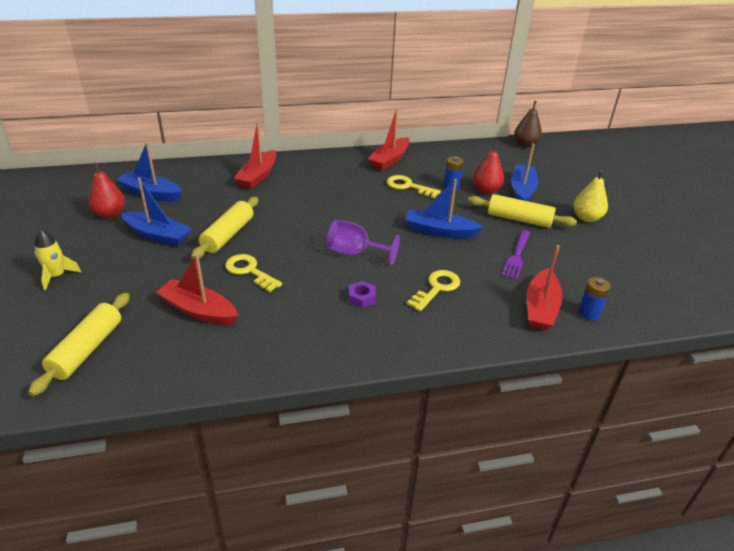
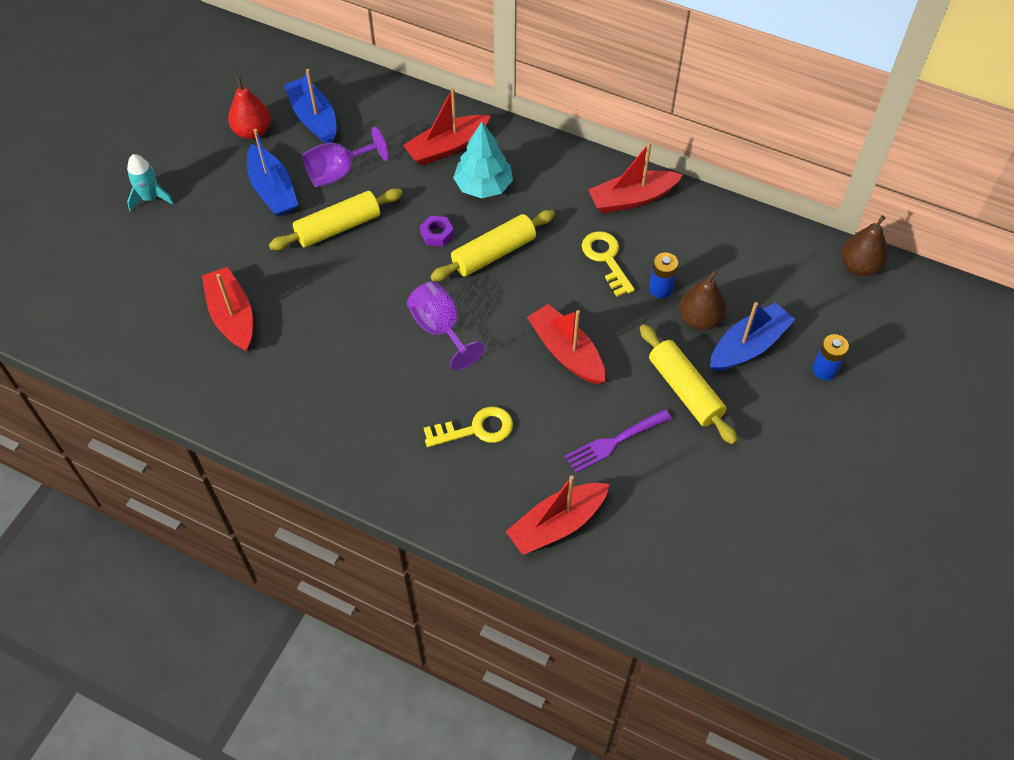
camera: 40 degrees right, 20 degrees up
(57, 276) = (150, 198): yellow rocket -> turquoise rocket
(87, 350) = (115, 306): yellow rolling pin -> yellow rolling pin (494, 253)
(198, 211) = (339, 173): none -> purple goblet
(249, 271) = (316, 292): yellow key -> none
(301, 183) = (483, 186): none -> turquoise tree
(361, 297) = (389, 393): purple nut -> purple nut (437, 234)
(439, 231) = (566, 352): blue boat -> red boat
(486, 190) = (699, 319): red pear -> brown pear
(586, 218) = (778, 439): yellow pear -> none
(588, 313) = (601, 565): blue battery -> blue battery (824, 370)

